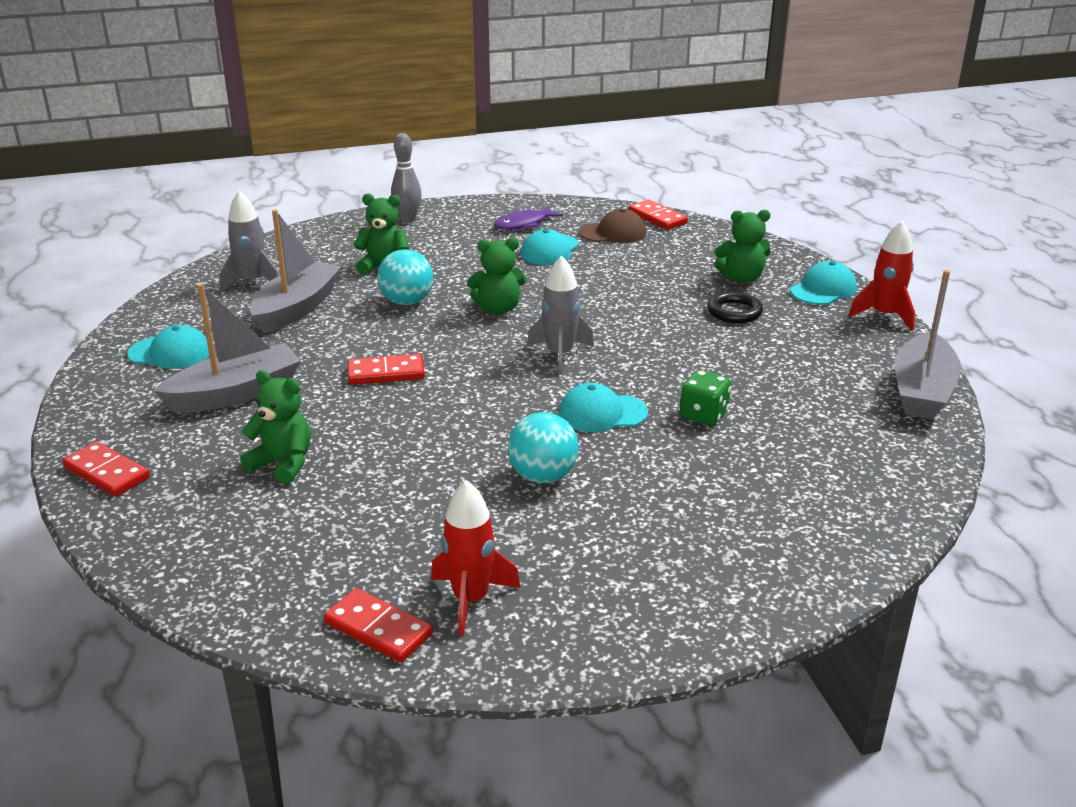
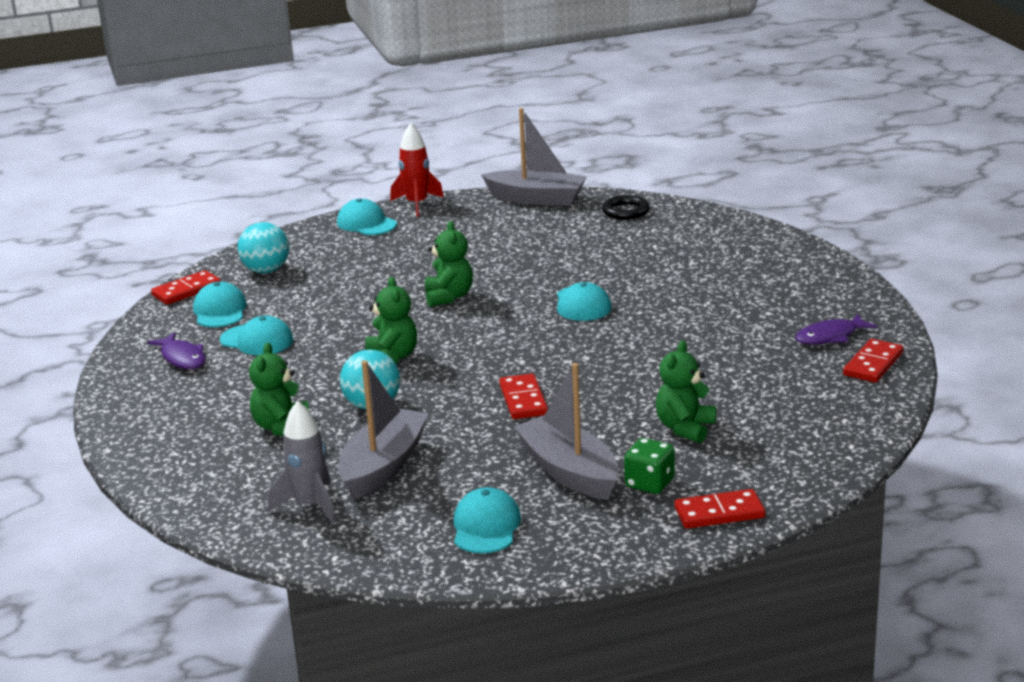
camera: 90 degrees left, 5 degrees down
(107, 472) = (719, 513): red domino -> red domino turned 45 degrees clockwise
(297, 308) = (383, 466): grey boat -> grey boat turned 90 degrees clockwise
(407, 220) = (147, 428): grey bowling pin -> none
(470, 599) = (830, 336): red rocket -> purple fish
(543, 476) = (677, 321): turquoise ball -> turquoise ball (266, 270)
(560, 355) = (486, 324): grey rocket -> none
(613, 233) = (220, 311): brown cap -> turquoise cap
(703, 415) = (580, 268): green dice -> green dice (649, 483)
(734, 312) = (406, 257): black ring -> black ring (625, 211)
(742, 278) = (338, 253): green teddy bear -> green teddy bear (449, 297)

